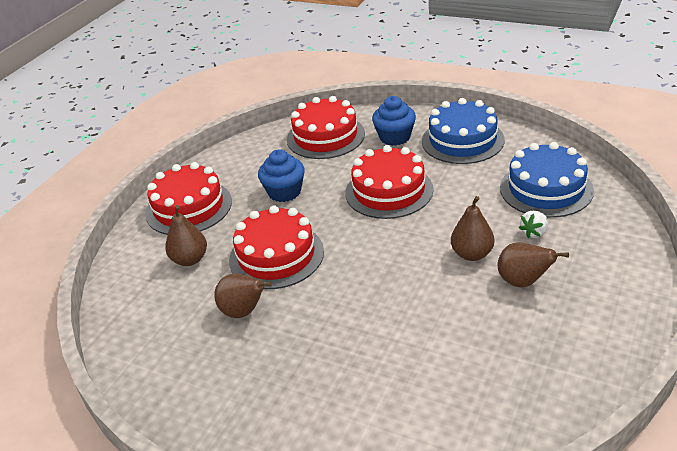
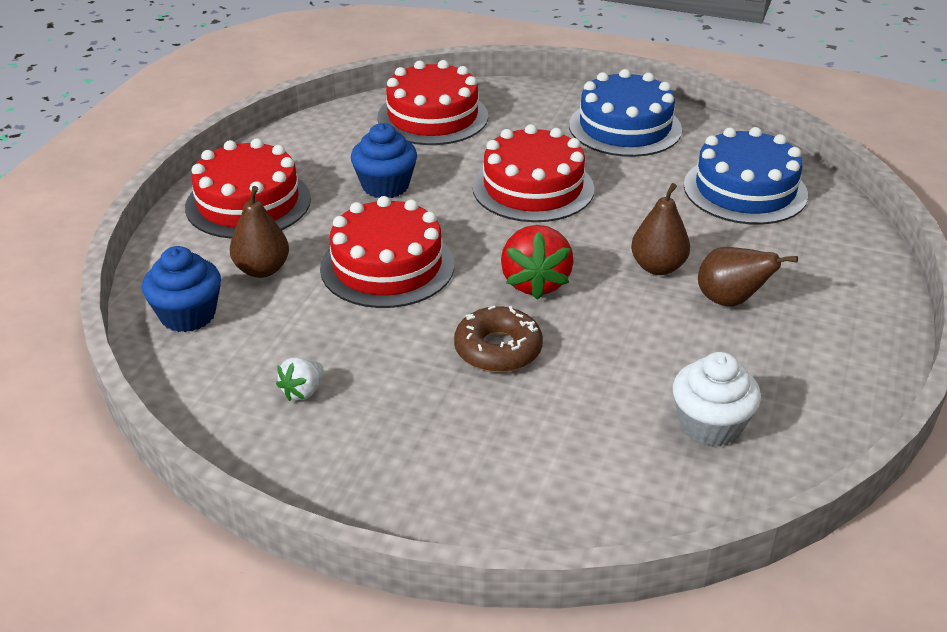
camera: 10 degrees left, 0 degrees up
(244, 312) = (353, 336): brown pear -> none
(345, 322) = (498, 349): none -> brown donut
(380, 268) = (535, 283): none -> red strawberry
(395, 137) = (531, 120): blue cupcake -> blue cupcake (188, 315)
(494, 387) = (710, 425): none -> white cupcake
(534, 232) = (736, 242): white strawberry -> white strawberry (303, 391)

